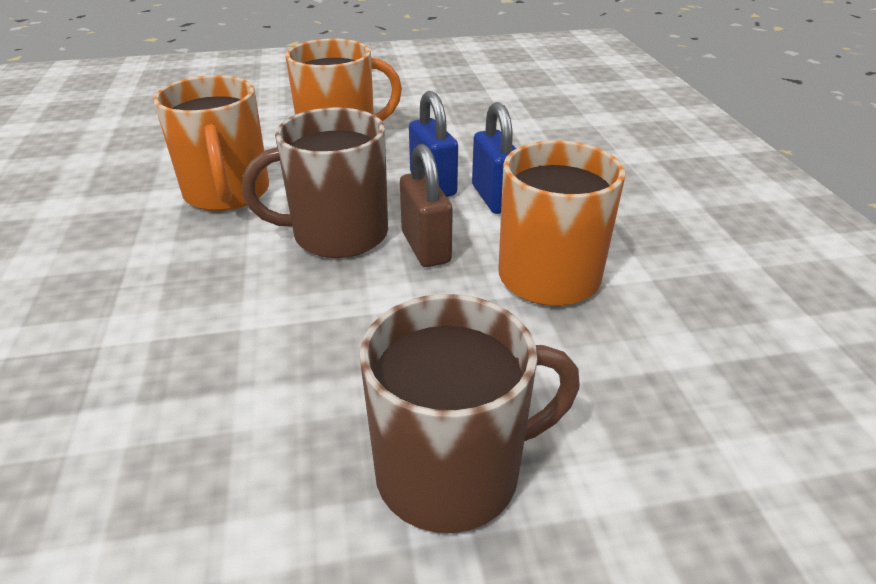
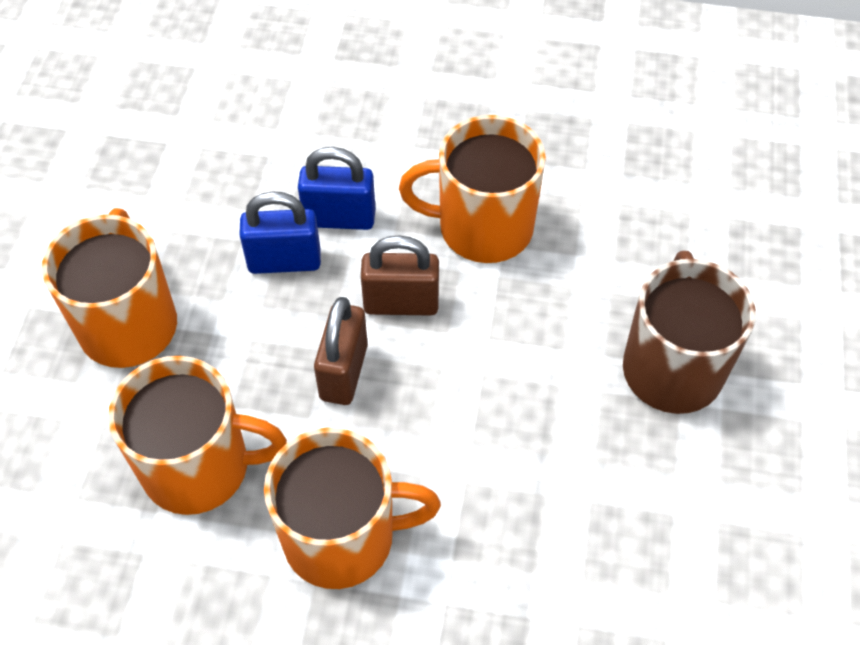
camera: 70 degrees left, 20 degrees up
(170, 270) = (342, 537): none -> orange mug
(338, 234) = (344, 372): brown mug -> brown padlock

